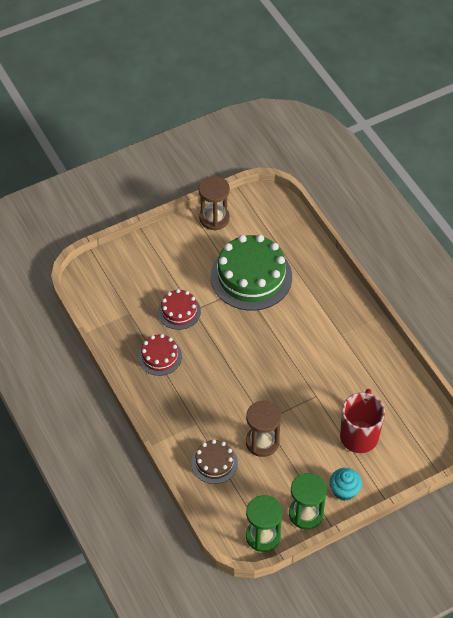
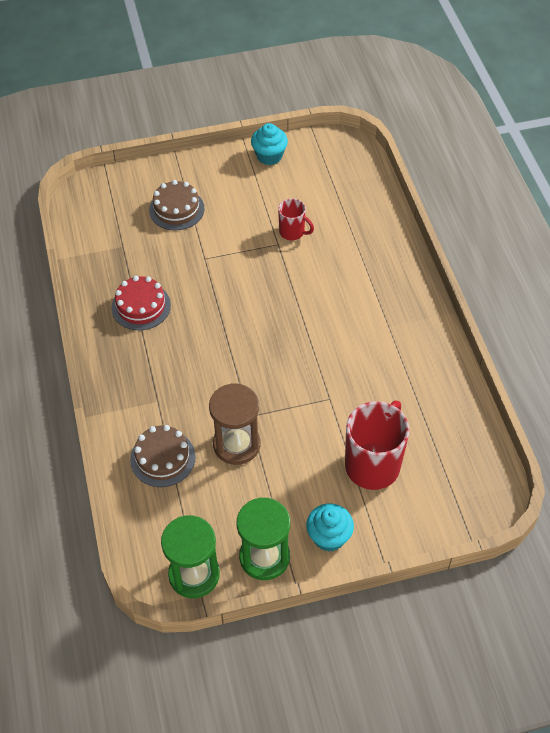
camera: 15 degrees right, 0 degrees up
(159, 275) = (176, 209): none -> brown cake
(179, 311) = (186, 256): red cake -> none
(214, 218) = (269, 156): brown hourglass -> turquoise cupcake
(251, 276) = (292, 232): green cake -> red mug

